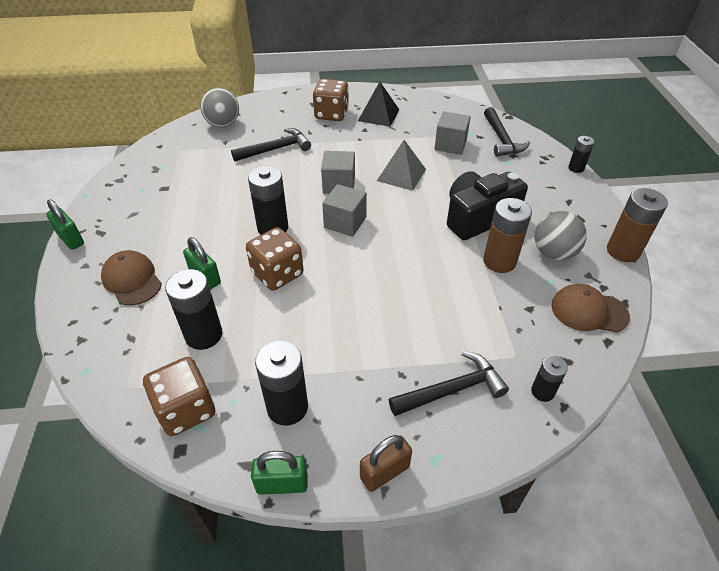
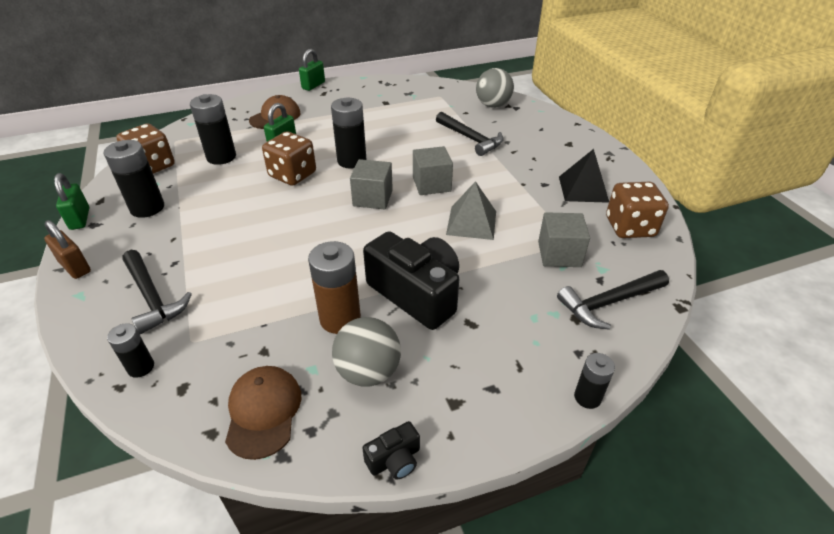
camera: 75 degrees right, 5 degrees down
(331, 114) = (558, 158): brown dice -> brown dice (630, 227)
(623, 251) = (394, 459): brown battery -> black camera

